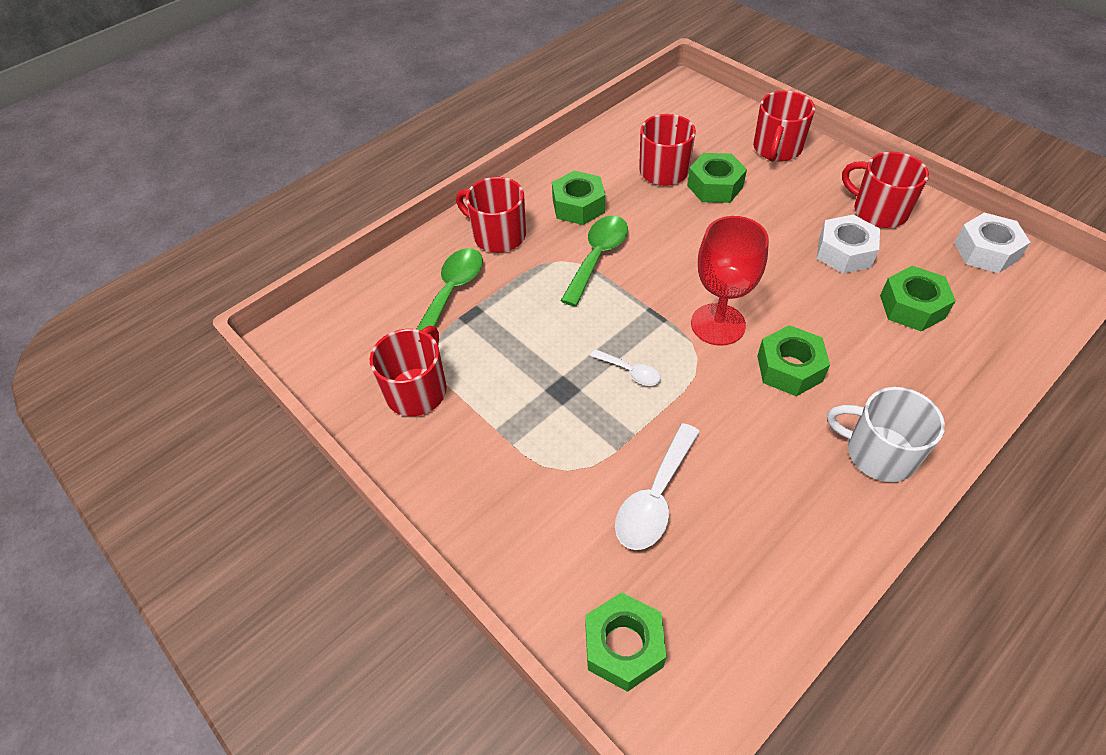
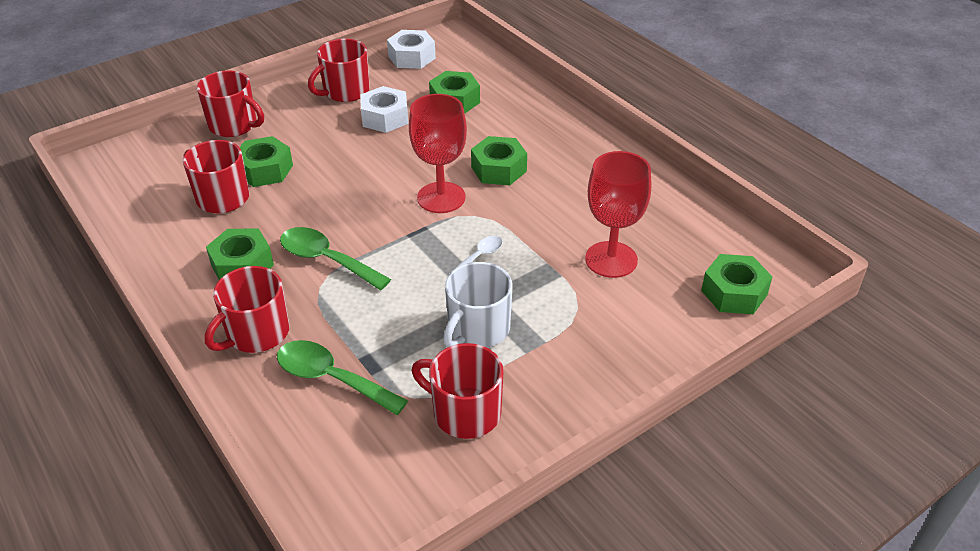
camera: 85 degrees left, 10 degrees down
(655, 498) = (611, 259): white spoon -> red goblet
(878, 453) = (584, 145): white mug -> white mug (478, 329)

